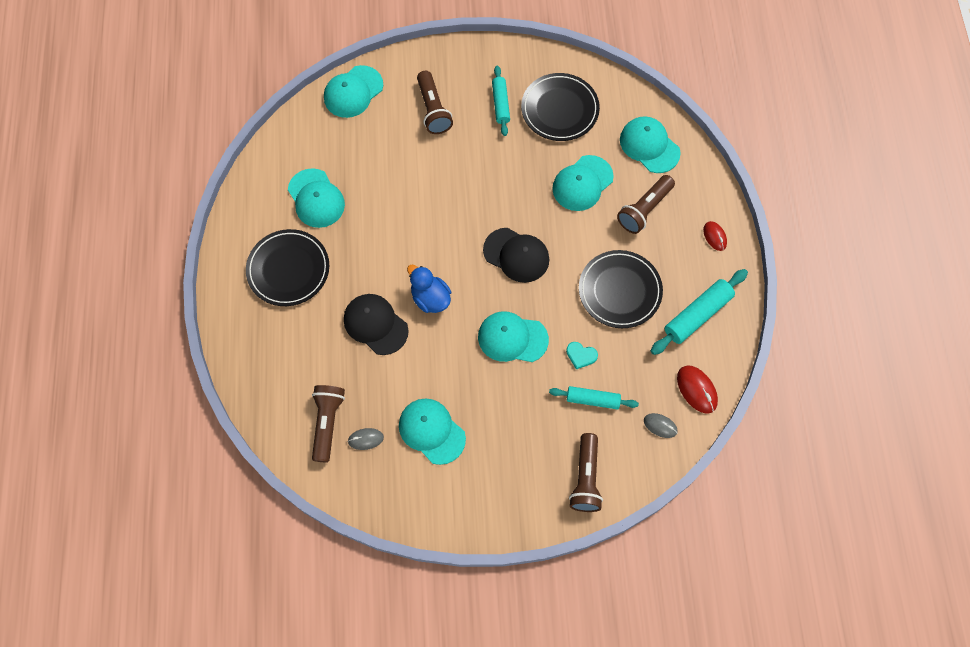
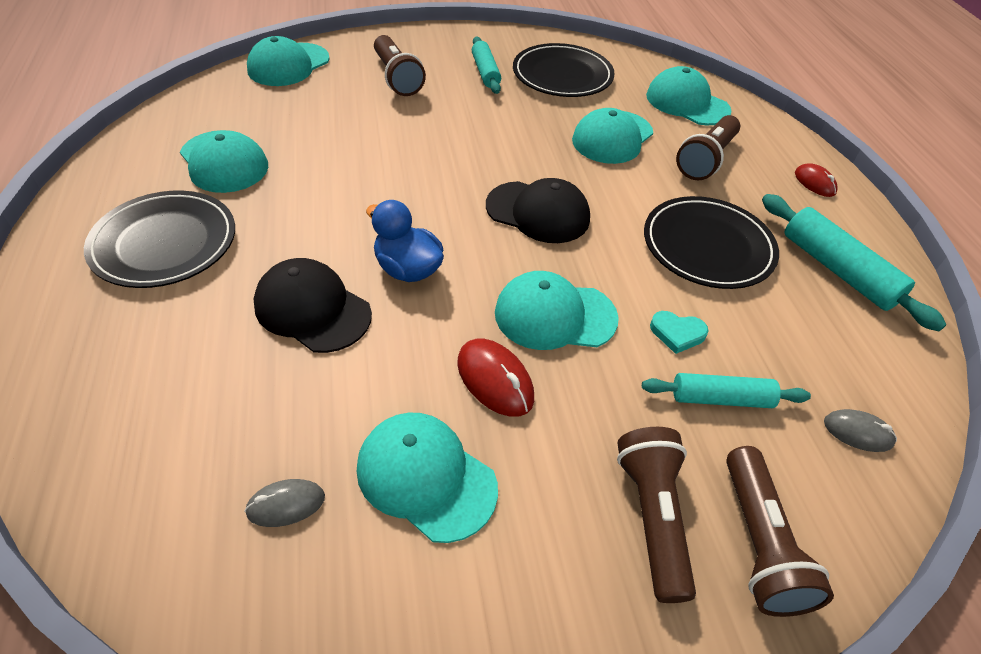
camera: 10 degrees left, 20 degrees down
(327, 423) = (204, 479): brown flashlight -> brown flashlight (652, 517)
(696, 390) = (890, 371): red mouse -> red mouse (495, 380)
(697, 315) = (837, 270): turquoise rolling pin -> turquoise rolling pin turned 75 degrees counterclockwise

